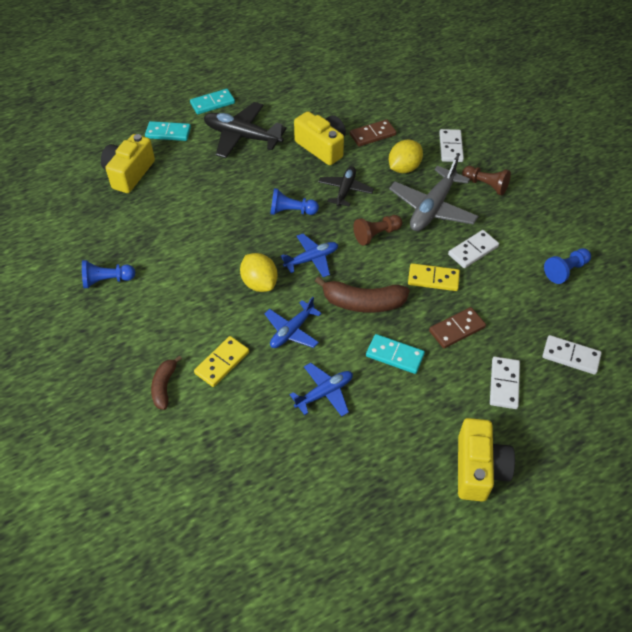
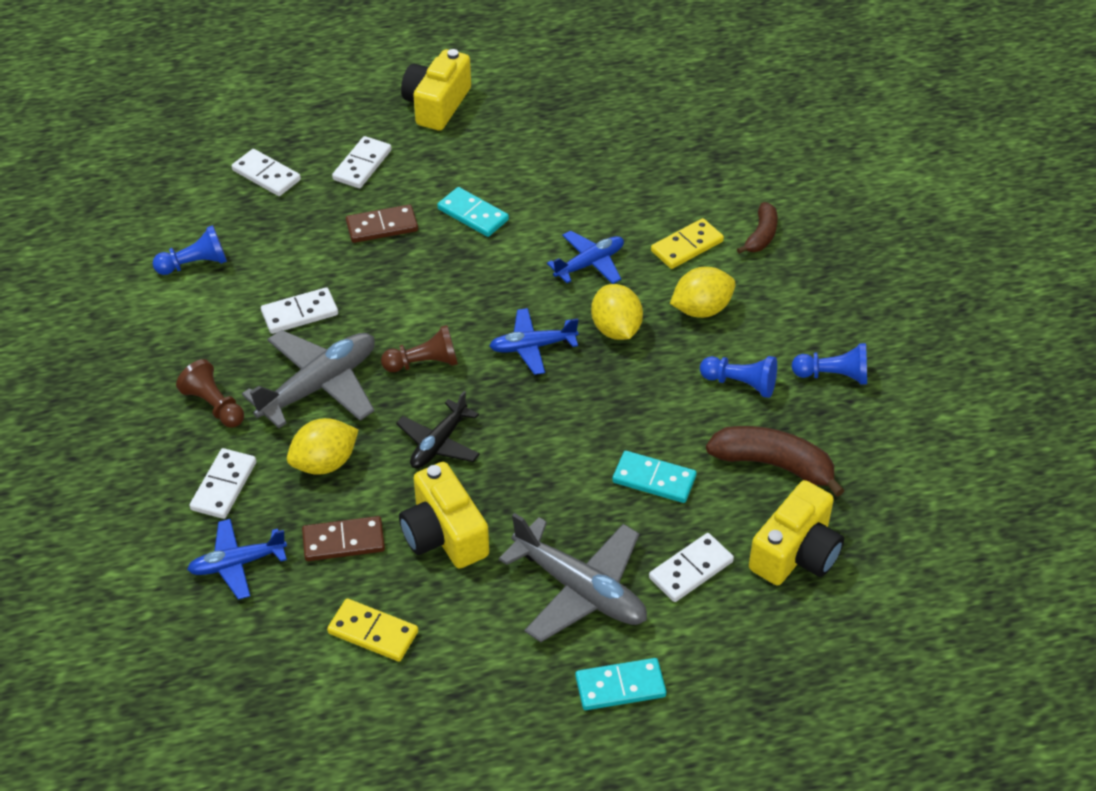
camera: 165 degrees left, 5 degrees down
(168, 133) = (718, 629): turquoise domino -> turquoise domino (654, 479)
(186, 155) = (691, 570): none -> white domino
(203, 311) = (701, 309): none -> yellow lemon
(242, 136) = (580, 589): black plane -> grey plane
(291, 211) = (537, 425): blue pawn -> blue pawn (740, 384)
(324, 393) = (572, 194): blue plane -> blue plane (237, 564)
(362, 303) = (485, 278): brown banana -> brown banana (774, 465)
(433, 279) = (377, 288): yellow domino -> yellow domino (373, 632)

